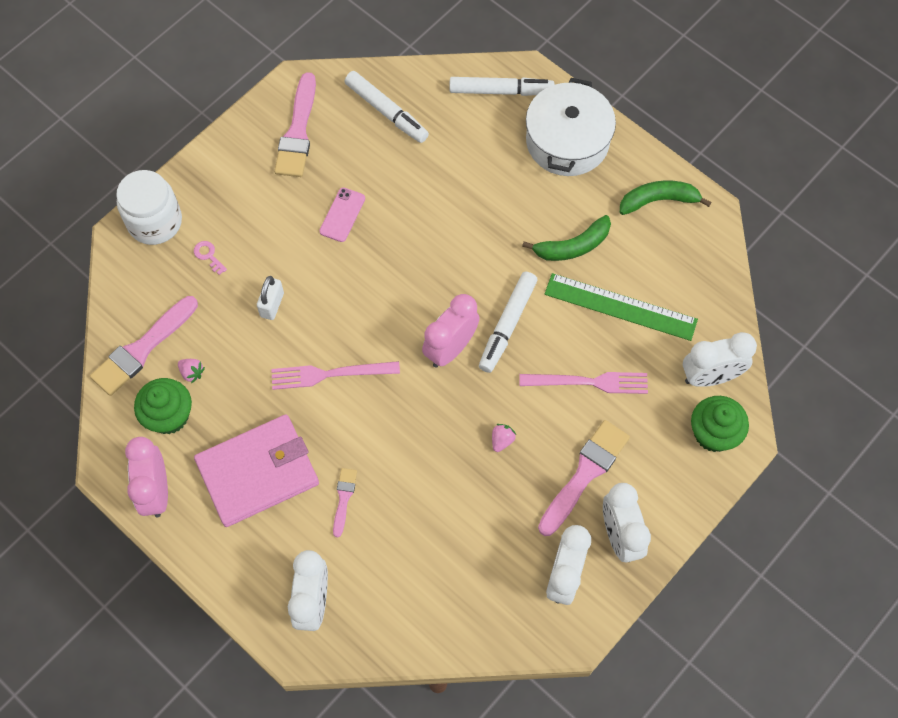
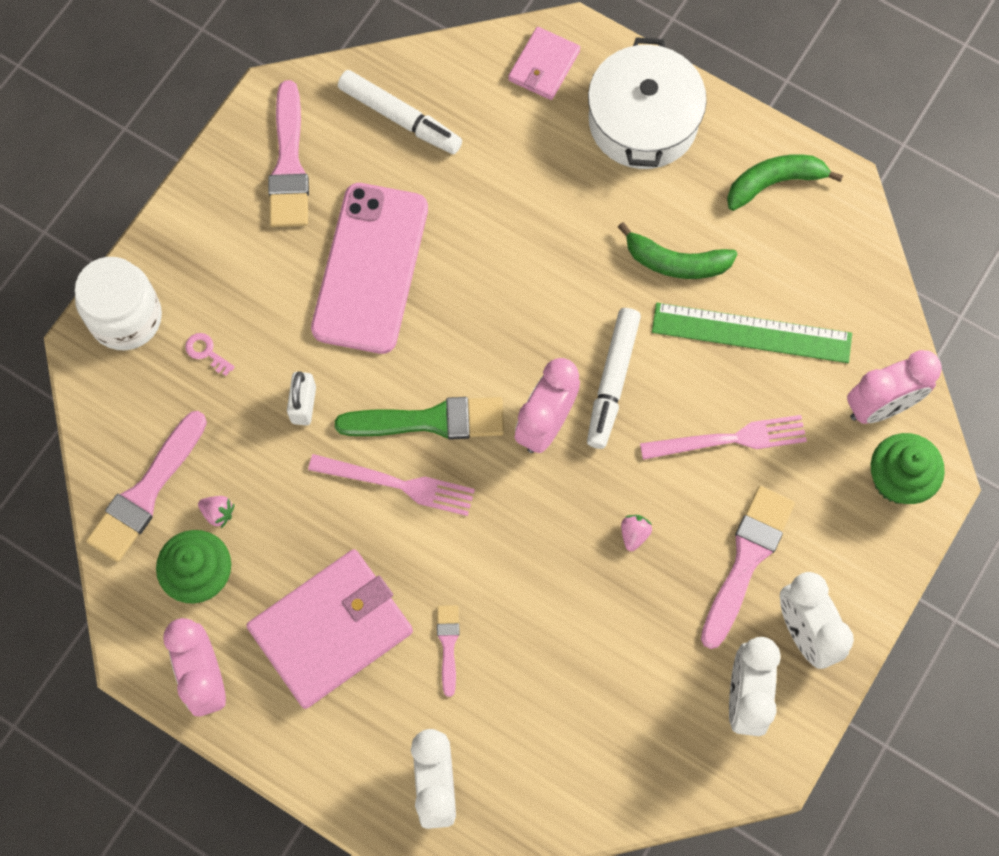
camera: 10 degrees left, 5 degrees up
(330, 374) = (397, 484): pink fork -> pink fork turned 150 degrees counterclockwise
(342, 215) = (370, 268): pink phone -> pink phone, size x2.30
(364, 332) = (430, 421): none -> green brush
(501, 91) = (544, 66): white marker -> pink wallet
(572, 246) = (676, 262): green banana -> green banana turned 45 degrees clockwise
(710, 376) = (880, 406): white clock -> pink clock

